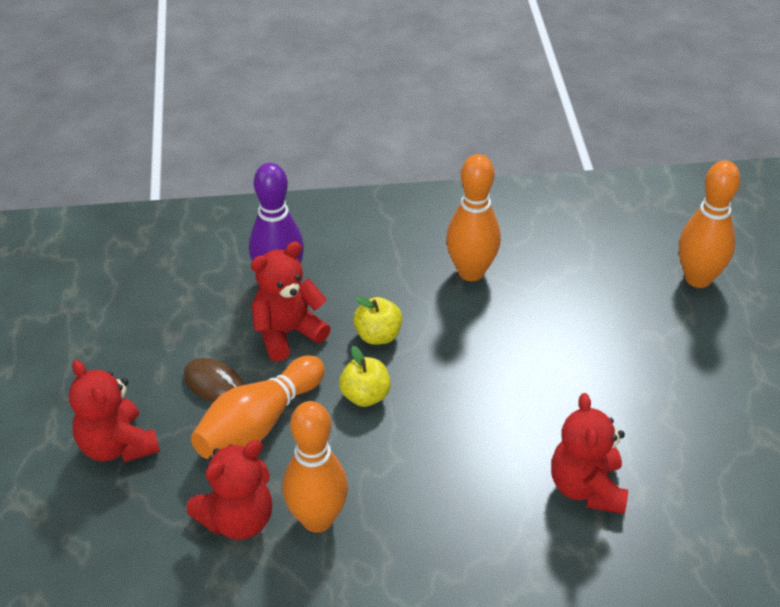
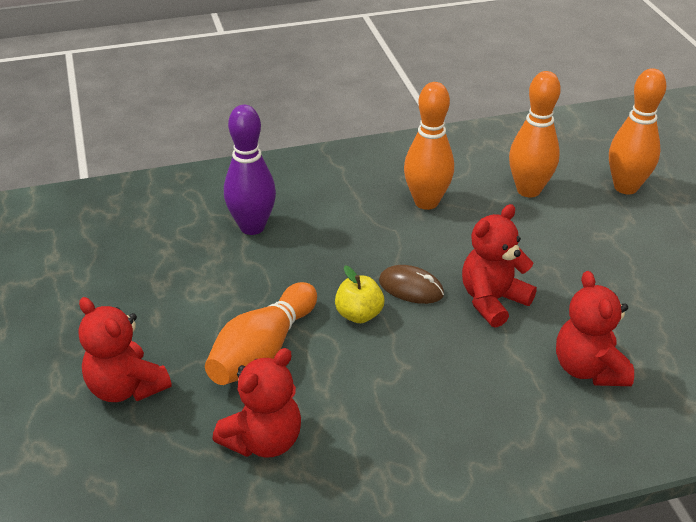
camera: 10 degrees left, 5 degrees down
(215, 384) = (212, 321): brown mouse -> brown mouse (411, 288)
(287, 333) = (271, 269): red teddy bear -> red teddy bear (492, 300)
(317, 519) = (342, 429): orange bowling pin -> orange bowling pin (528, 190)
(378, 335) = (356, 262): yellow apple -> none

